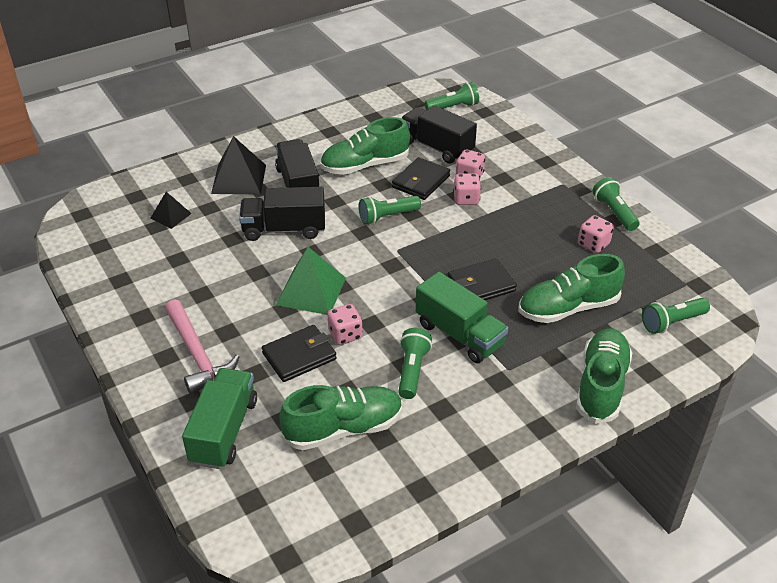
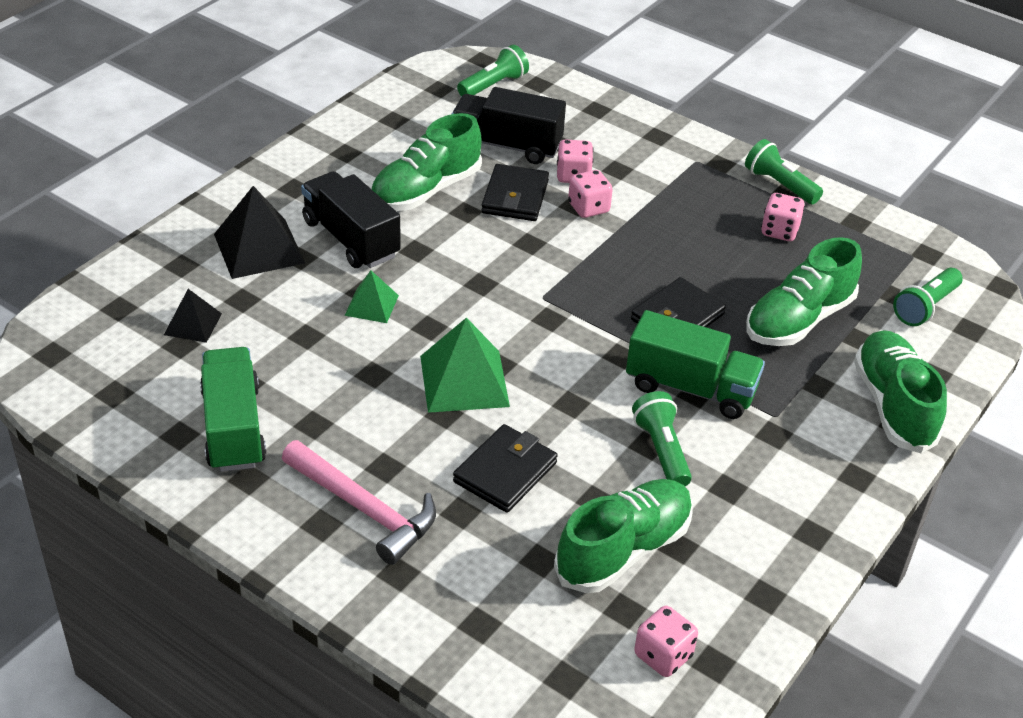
camera: 25 degrees left, 0 degrees up
(224, 431) = (470, 600): green truck -> green truck (234, 428)
(284, 229) = (371, 305): black truck -> green pyramid
(345, 335) = (547, 427): pink dice -> pink dice (663, 655)
(387, 216) = (501, 255): green flashlight -> none

